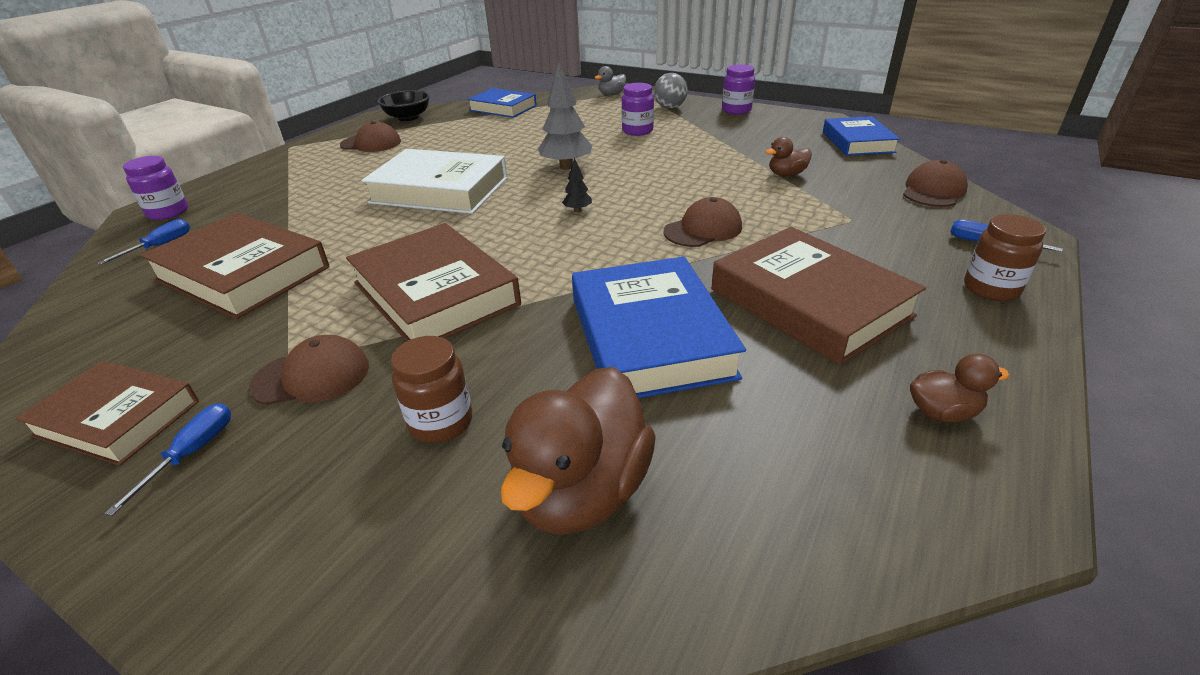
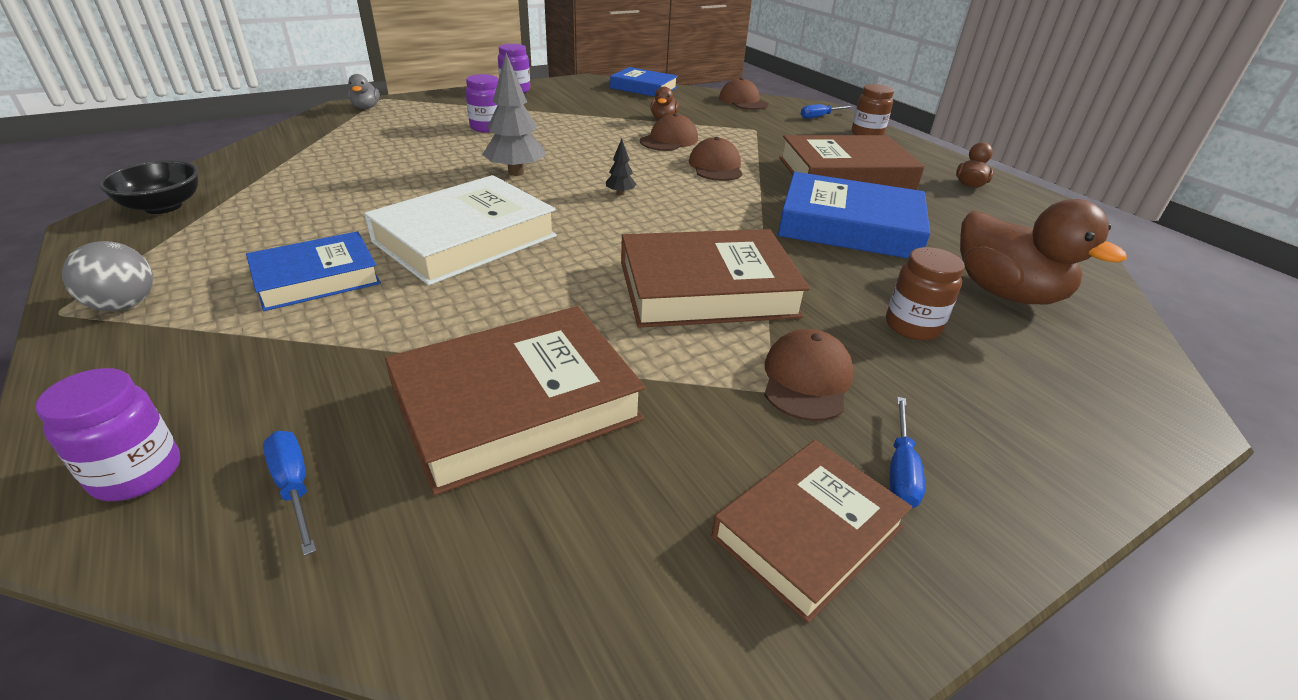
camera: 65 degrees left, 0 degrees up
(192, 453) = (901, 470): blue screwdriver -> blue screwdriver turned 120 degrees counterclockwise
(371, 143) = (209, 248): brown cap -> brown cap (669, 140)
(503, 108) = (277, 154): blue book -> blue book (316, 278)
(670, 108) = (457, 103): grey ball -> grey ball (124, 305)

